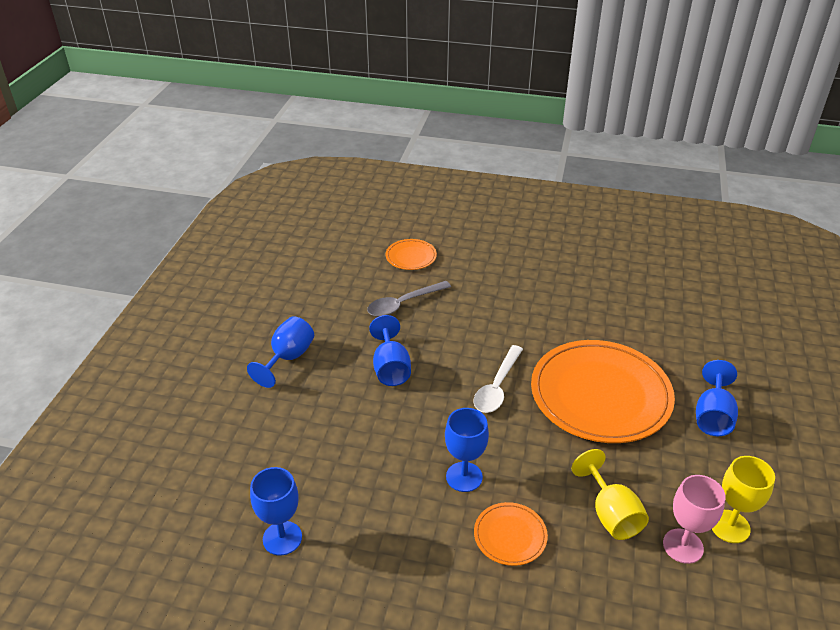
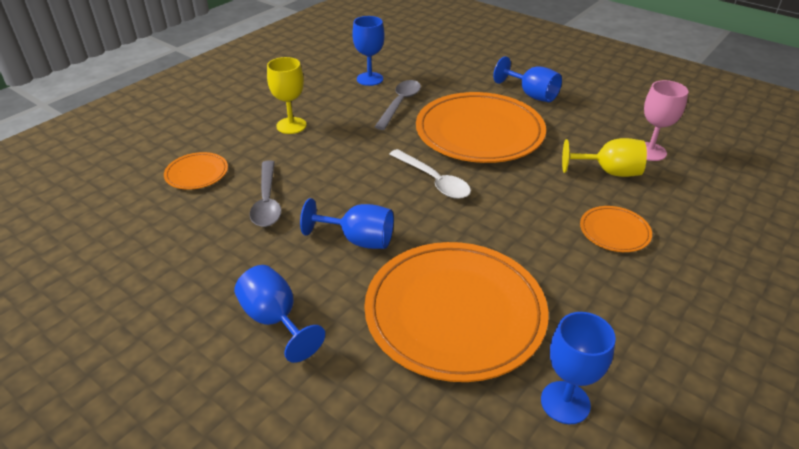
camera: 65 degrees left, 0 degrees up
(341, 449) = (455, 313): none -> orange plate
(464, 477) = (535, 236): blue goblet -> blue goblet (370, 79)
(601, 325) = (400, 104): none -> grey spoon
(730, 526) = (637, 127): yellow goblet -> yellow goblet (291, 125)

